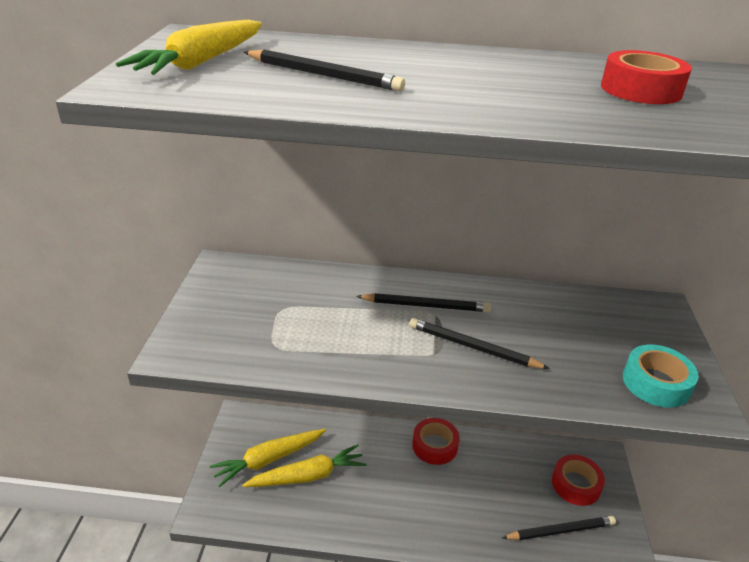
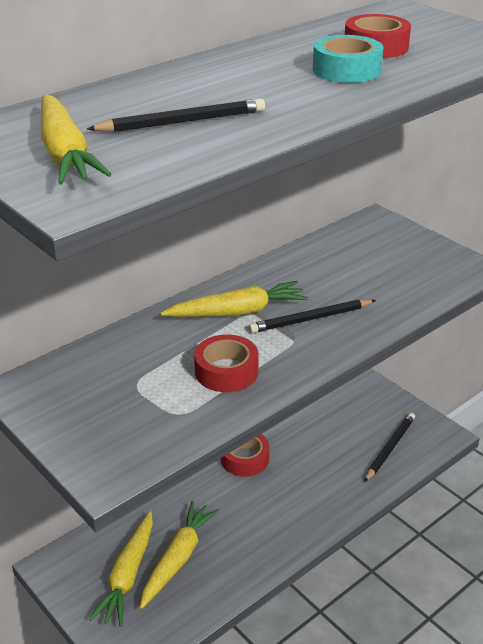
camera: 45 degrees left, 0 degrees up
(425, 306) = (237, 312): black pencil -> yellow carrot
(575, 484) = (365, 411): red tape -> red tape (226, 371)
(656, 383) = (436, 271): turquoise tape -> turquoise tape (346, 70)

